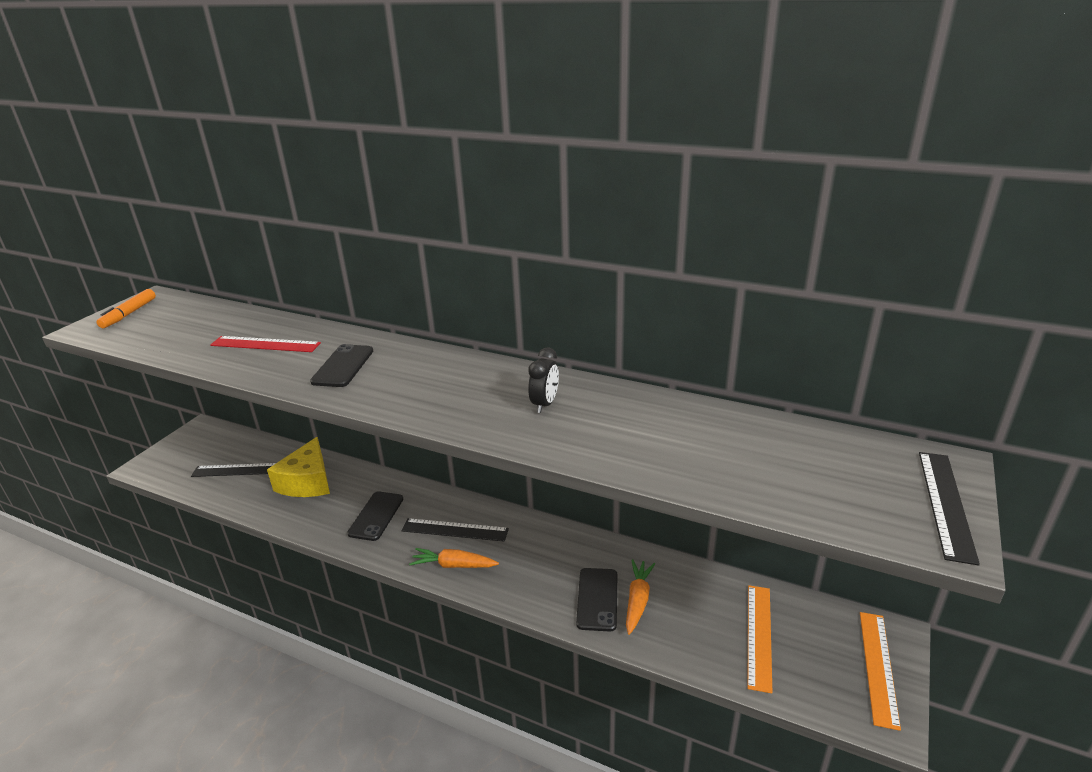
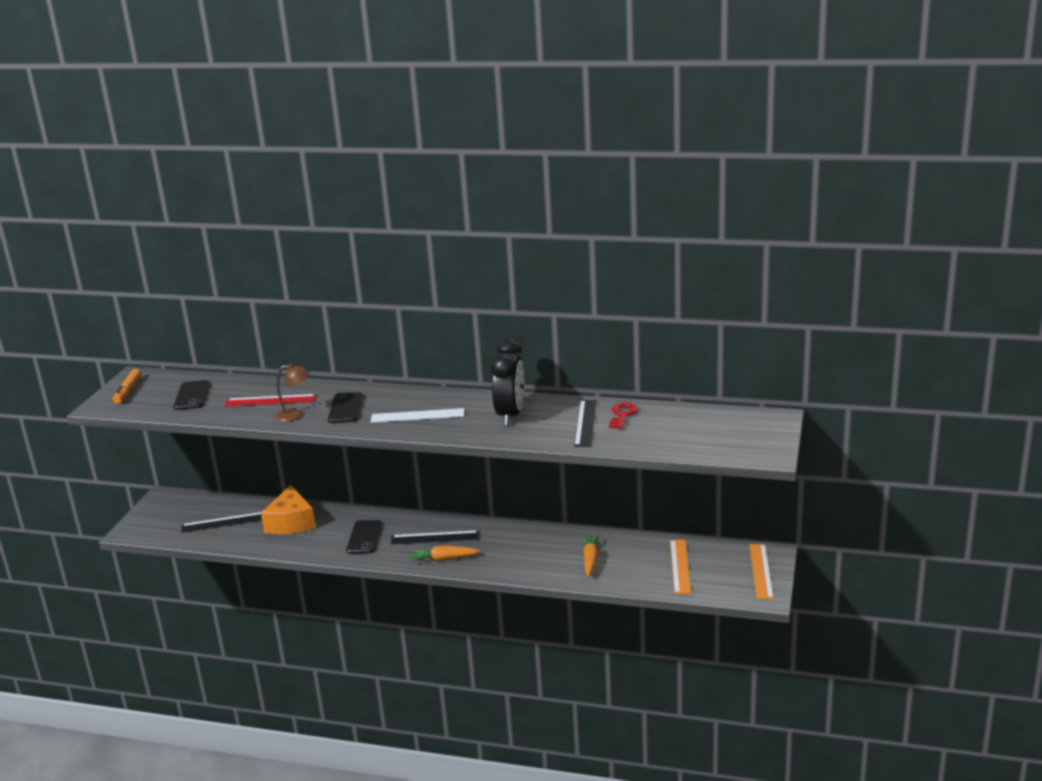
camera: 10 degrees left, 5 degrees down
(278, 368) = (295, 415): none -> brown lamp
(307, 482) = (291, 523): yellow cheese -> orange cheese
(424, 388) = (417, 415): none -> white ruler
(545, 404) = (510, 415): black clock -> black clock, size x1.85
(597, 599) = (560, 563): black phone -> black phone (192, 396)
(704, 425) = (623, 415): none -> red key
(945, 504) = (770, 438): black ruler -> black ruler (585, 423)

